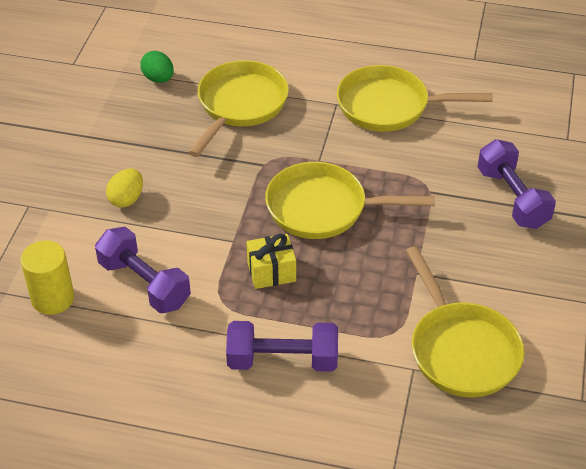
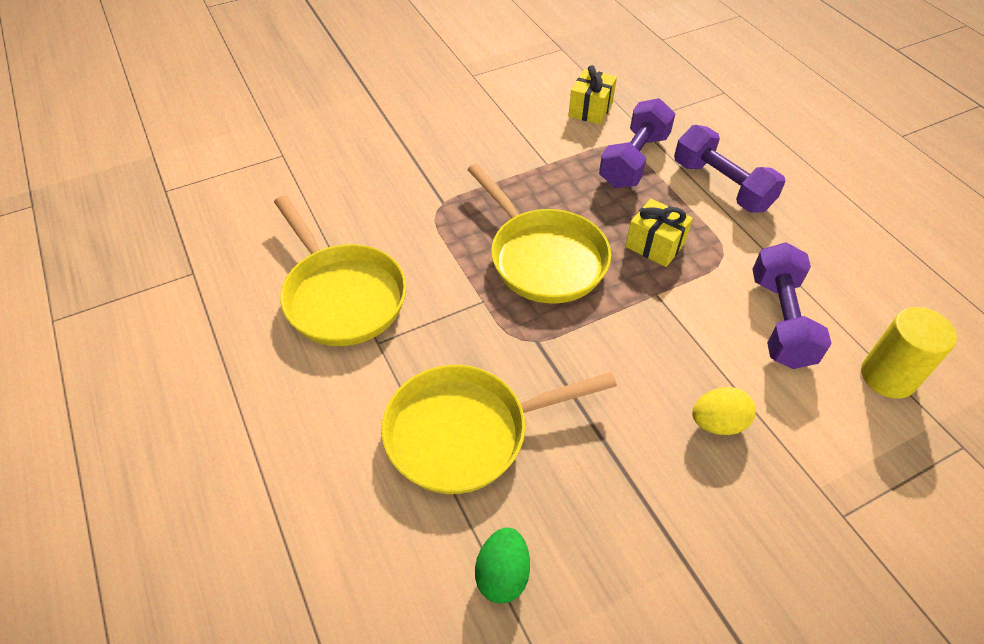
camera: 130 degrees left, 5 degrees up
(461, 350) = (590, 109): yellow pan -> yellow gift
(512, 198) = (399, 152): purple dumbbell -> purple dumbbell (634, 160)

